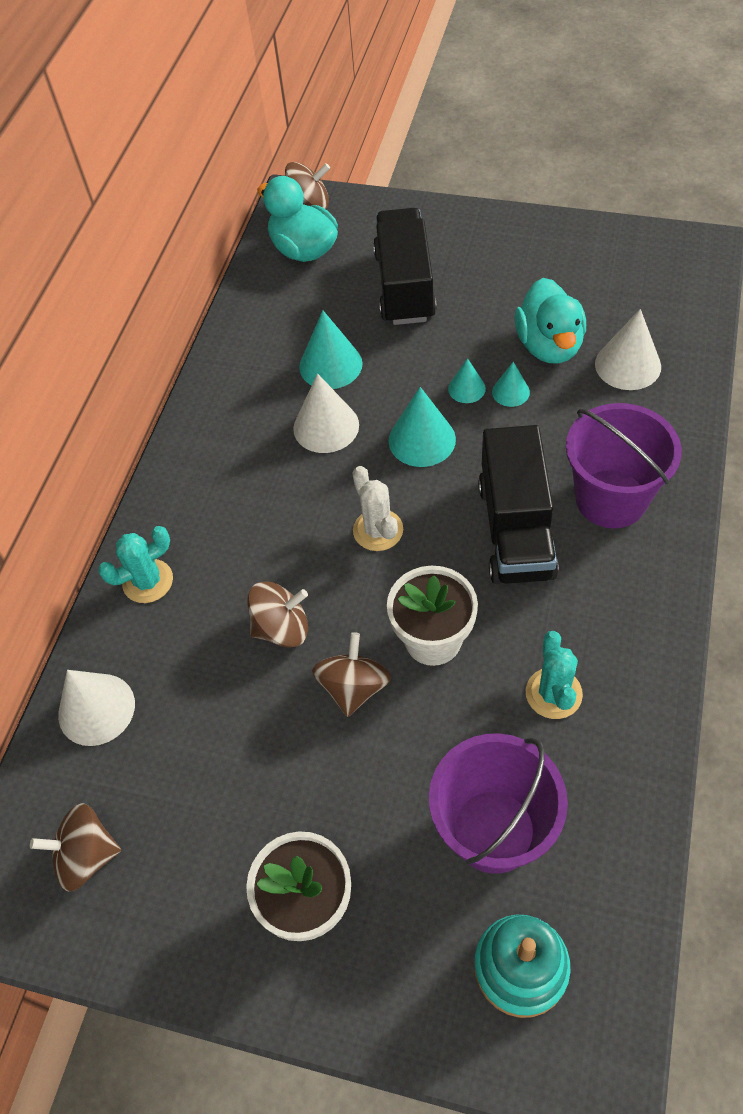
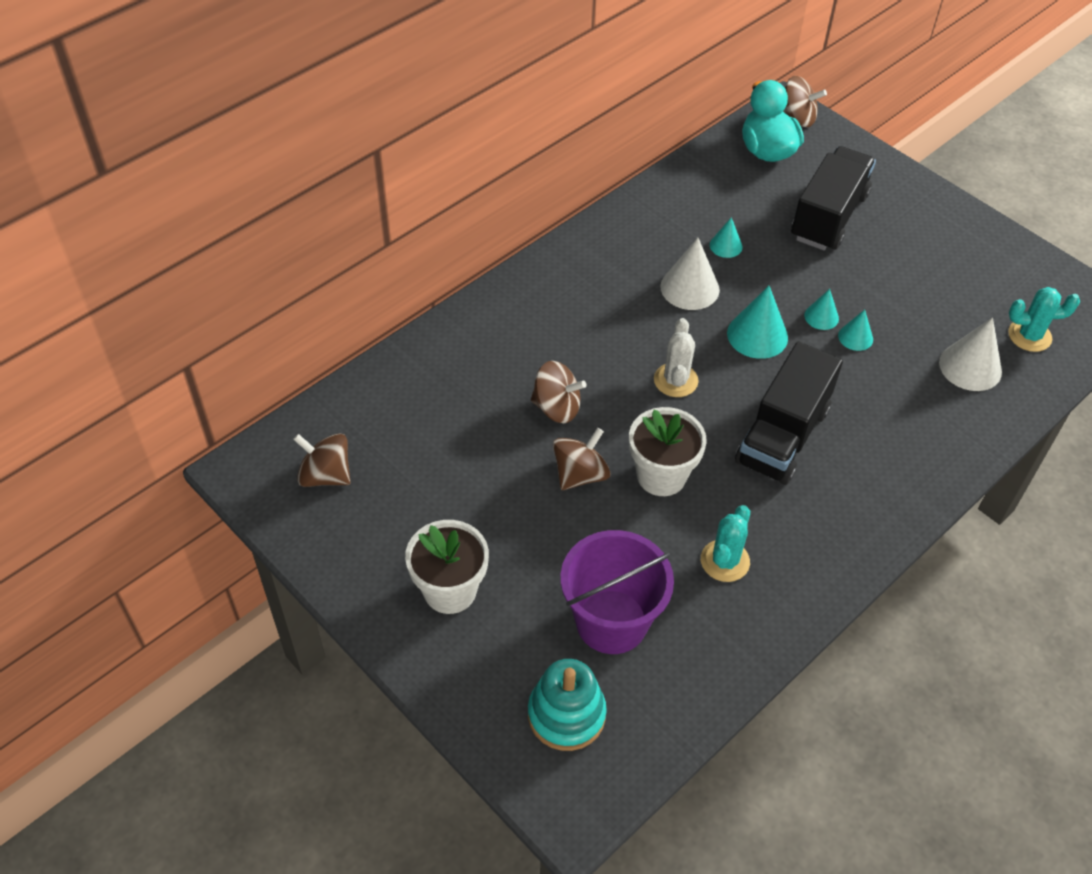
camera: 25 degrees right, 5 degrees down
(96, 709) = (393, 389): white cone -> none
(148, 581) = (484, 326): turquoise cactus -> turquoise cactus (1029, 336)
(330, 365) = (726, 246): turquoise cone -> turquoise cone, size x0.57
(549, 345) = (914, 319): turquoise duck -> none
(611, 499) = (877, 455): purple bucket -> none

